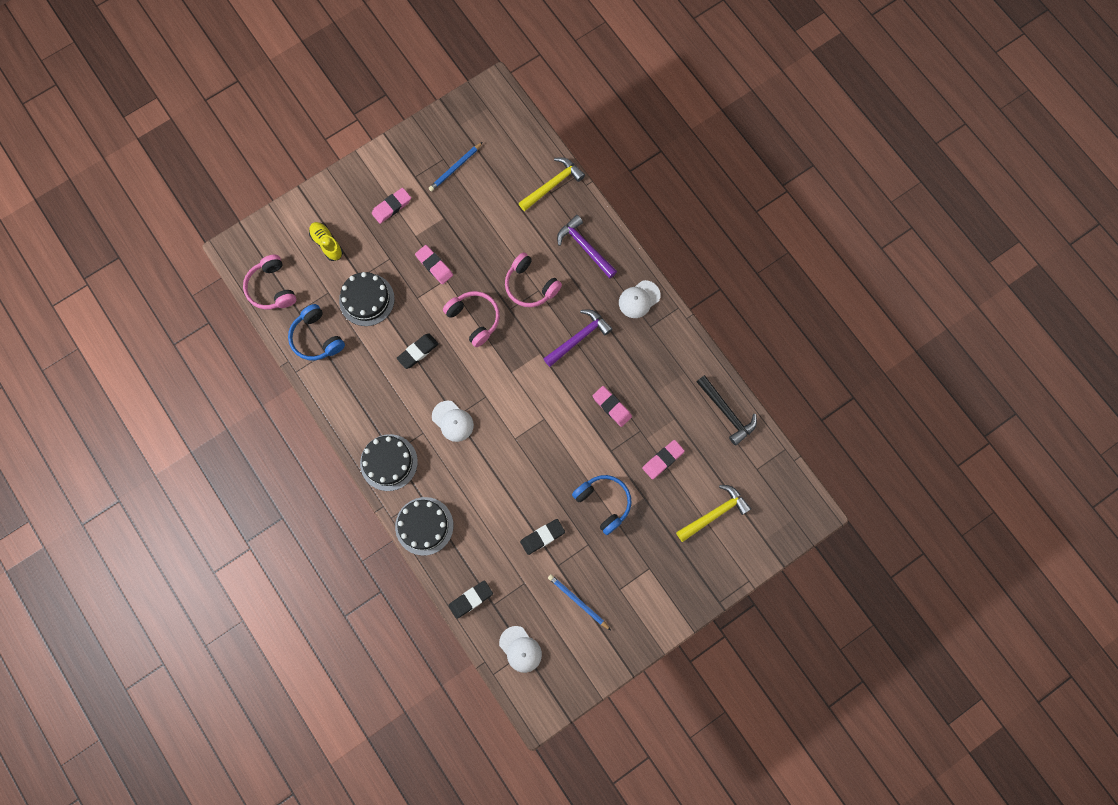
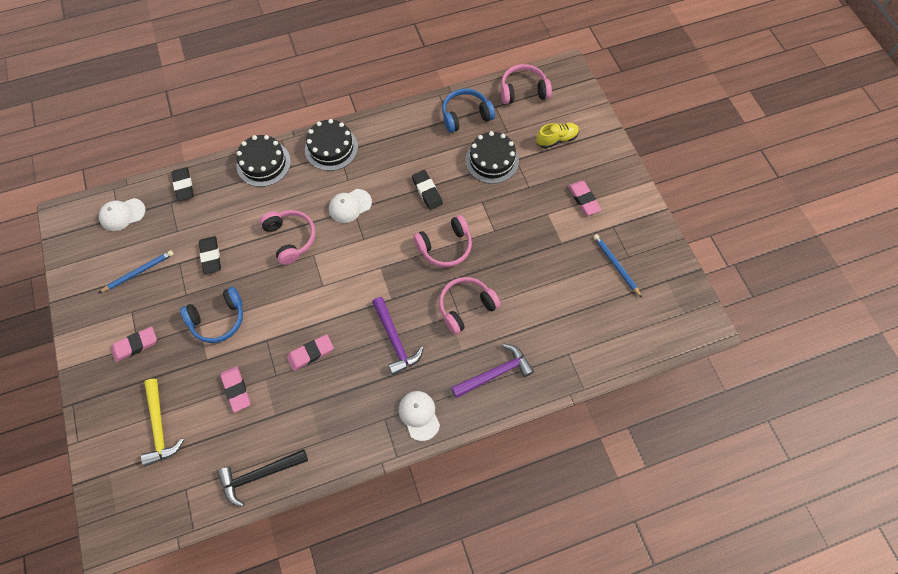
camera: 105 degrees right, 10 degrees down
(434, 265) = (511, 223): pink eraser -> pink eraser (135, 345)
(503, 466) = (290, 238): none -> pink headphones
(552, 185) = (577, 358): yellow hammer -> none

